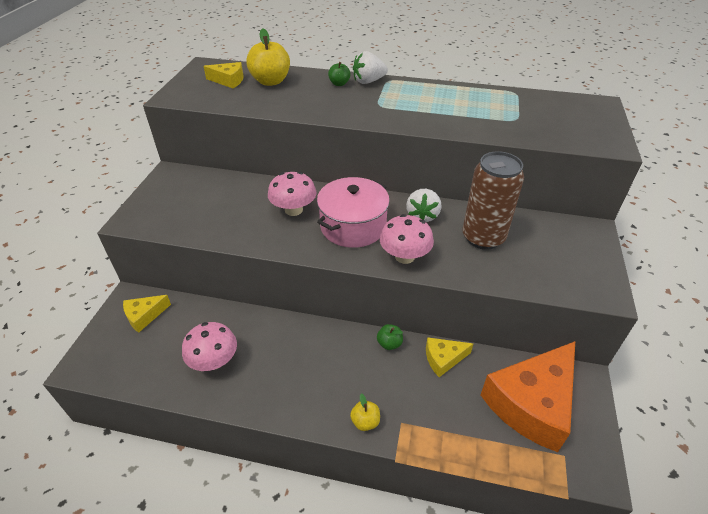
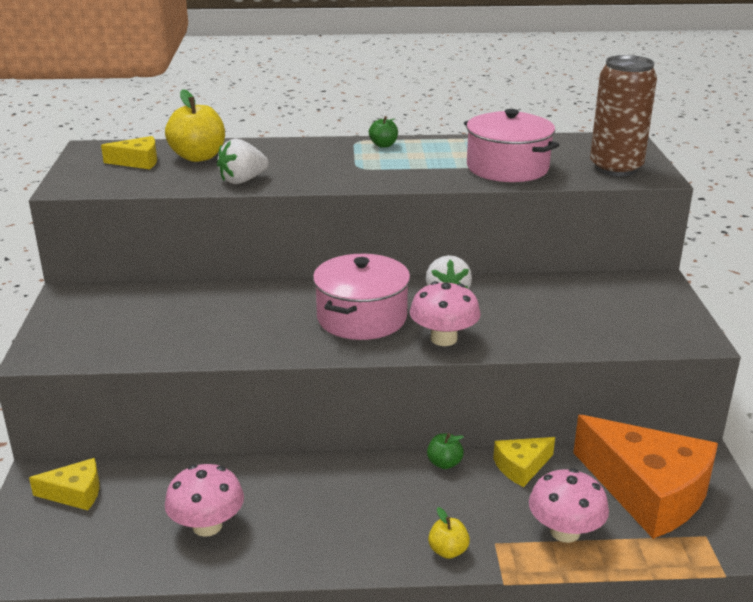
camera: 15 degrees left, 15 degrees down
(144, 316) = (75, 493): yellow cheese -> yellow cheese turned 135 degrees counterclockwise
(293, 210) = (272, 311): pink mushroom -> pink mushroom (565, 532)
(339, 84) = (294, 150): green apple -> green apple (383, 145)
(368, 81) = (331, 145): white strawberry -> white strawberry (242, 180)
(483, 237) = (532, 306): brown can -> brown can (615, 168)
(492, 120) = (507, 168): none -> pink pot
(532, 403) = (648, 491): orange cheese -> orange cheese turned 75 degrees counterclockwise

